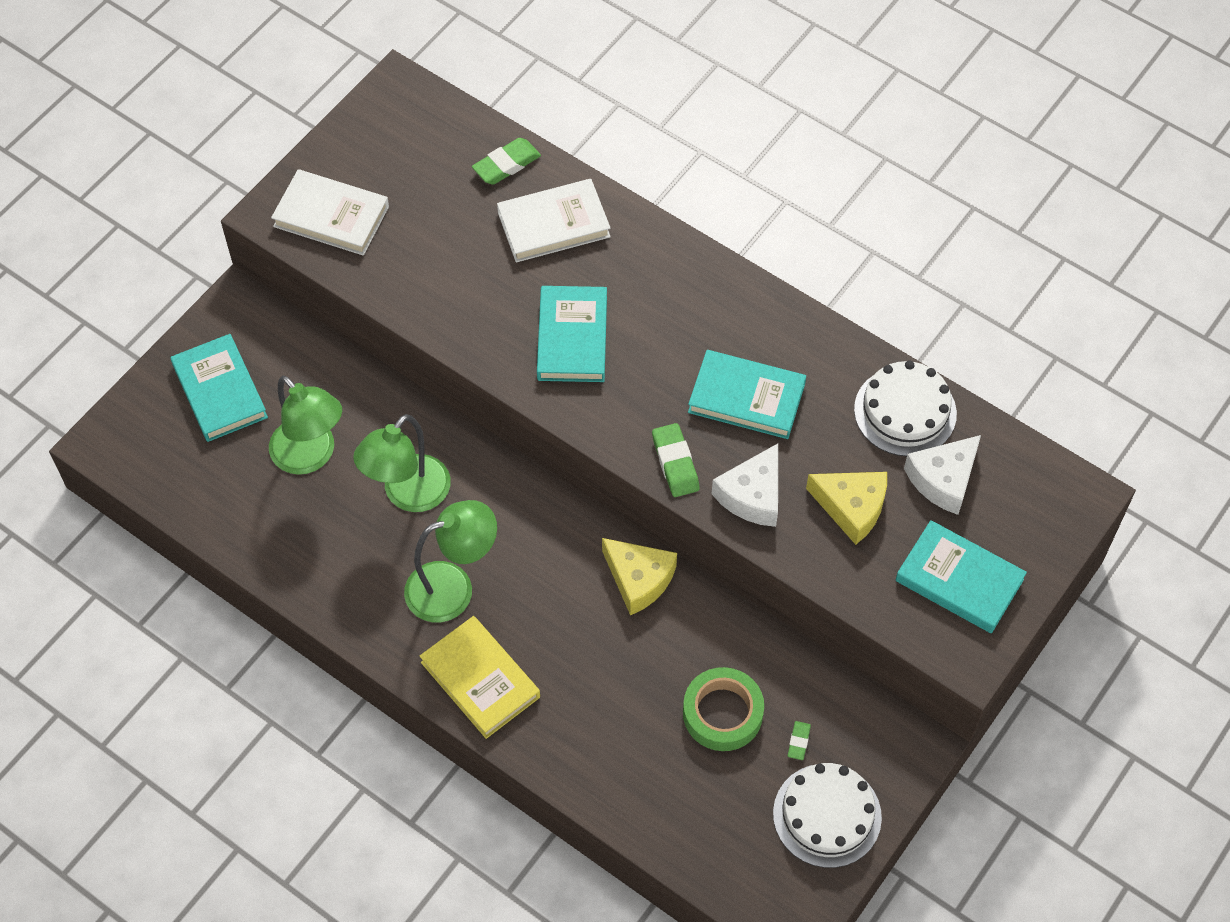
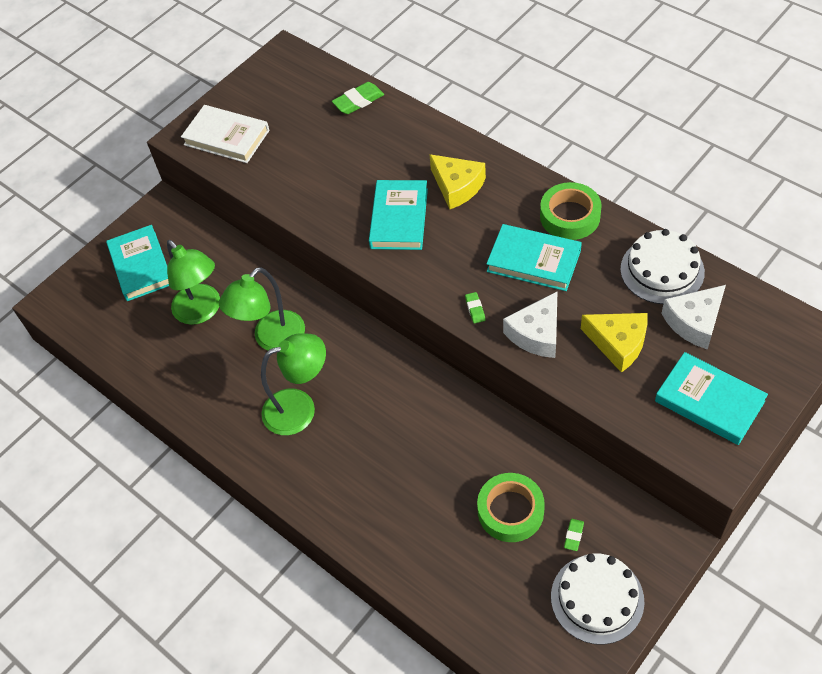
camera: 10 degrees right, 5 degrees down
(480, 679) = (315, 480): yellow book -> none
(553, 224) = (390, 140): white book -> none
(639, 579) = (446, 404): yellow cheese -> yellow cheese (457, 186)
(675, 463) = (475, 309): green eraser -> green eraser, size x0.55
(790, 337) = (570, 216): none -> green tape

